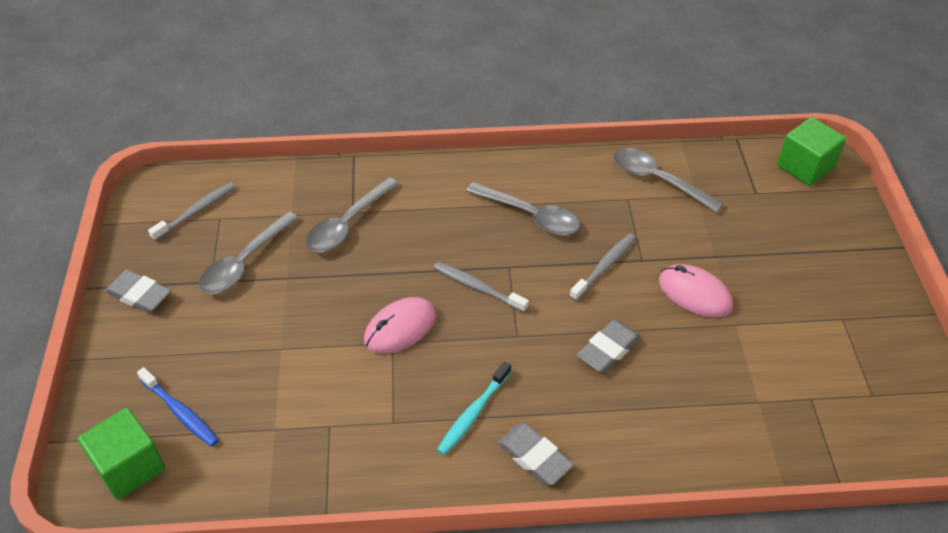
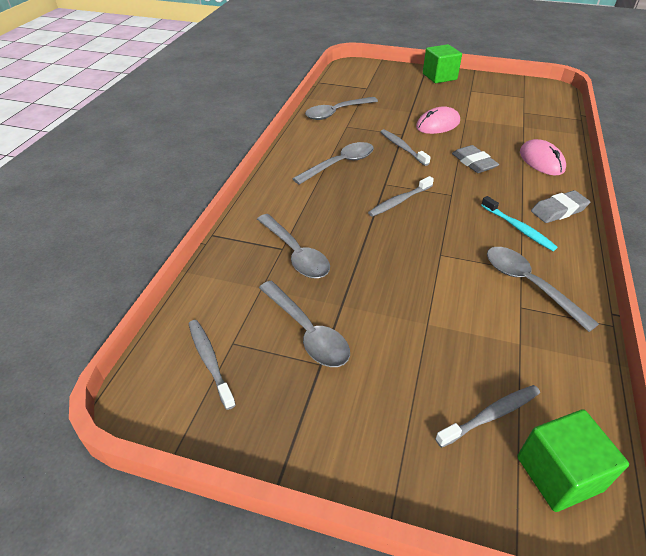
camera: 70 degrees left, 5 degrees down
(139, 295) = (312, 434): grey eraser -> none
(180, 412) = (491, 415): blue toothbrush -> grey toothbrush
(367, 431) = (529, 285): none -> grey spoon
(400, 328) = (427, 247): pink mouse -> pink mouse (541, 161)
(805, 167) = (355, 71): green cube -> green cube (439, 77)

